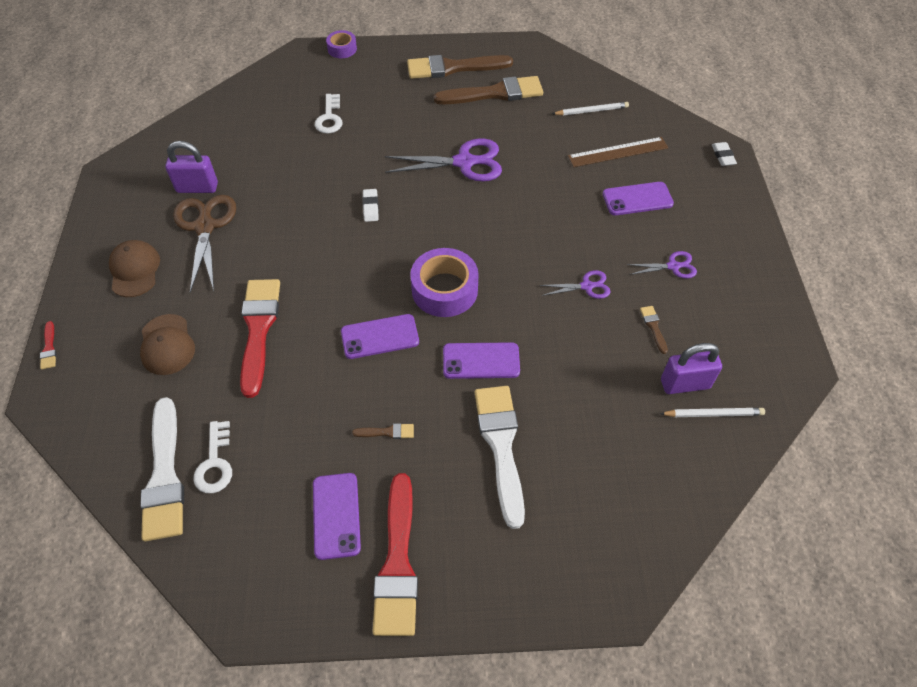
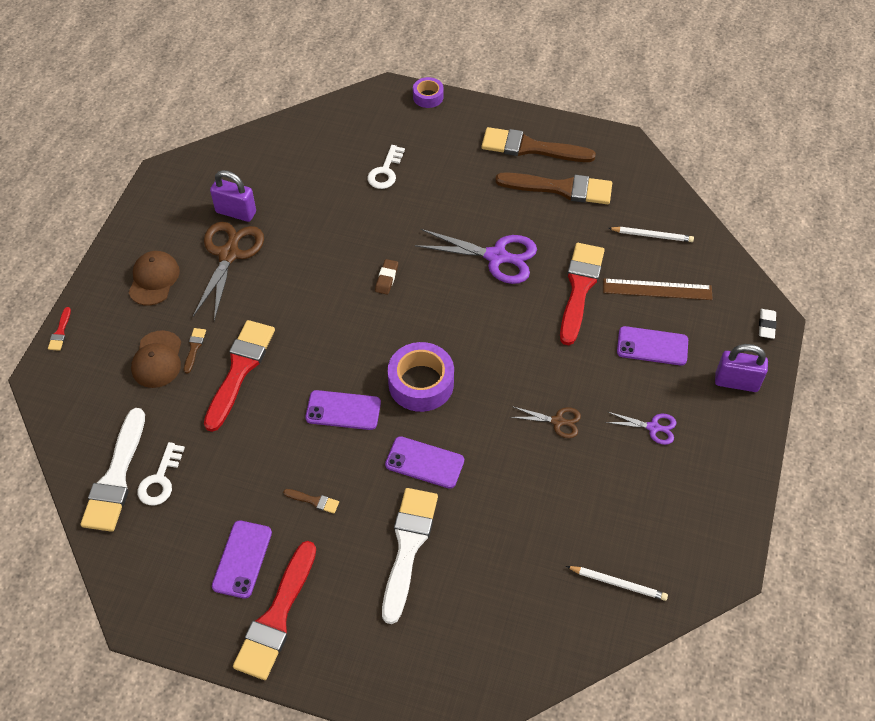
camera: 20 degrees right, 0 degrees up
(370, 207) = (386, 278): white eraser -> brown eraser
(551, 169) = (579, 288): none -> red brush
(587, 286) = (557, 421): purple scissors -> brown scissors
(653, 327) = (603, 482): brown brush -> brown brush (194, 348)
(685, 384) = (605, 546): purple padlock -> purple padlock (736, 382)

